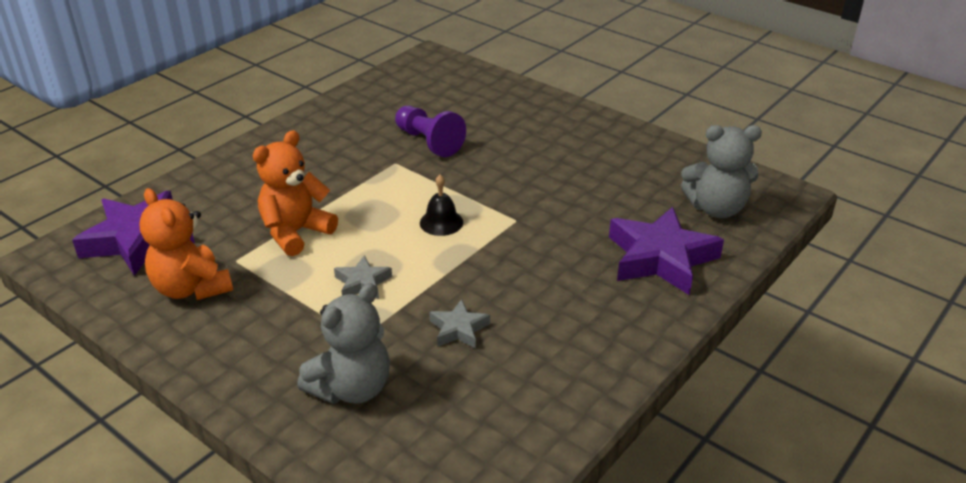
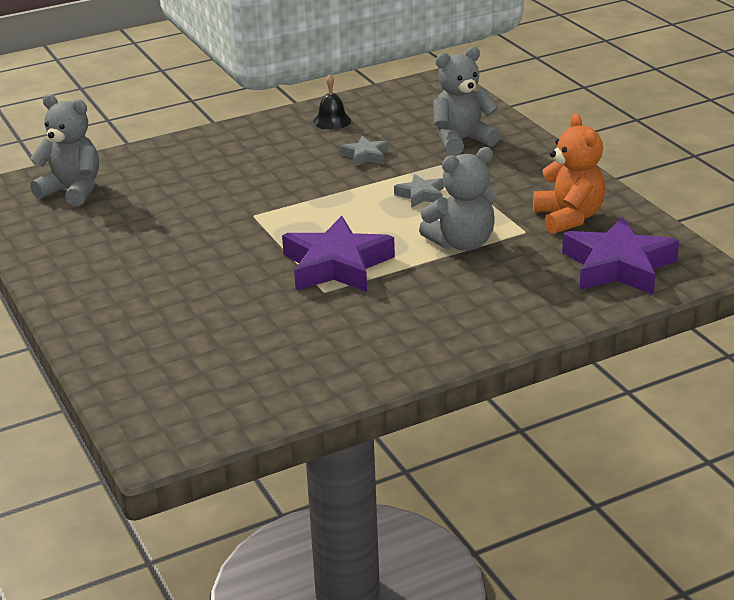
camera: 155 degrees left, 5 degrees down
(295, 232) = (462, 243): orange teddy bear -> grey teddy bear
(429, 142) = (269, 307): purple pawn -> none
(441, 222) = (321, 226): black bell -> black bell (332, 121)
(661, 258) = (168, 168): purple star -> purple star (336, 265)

